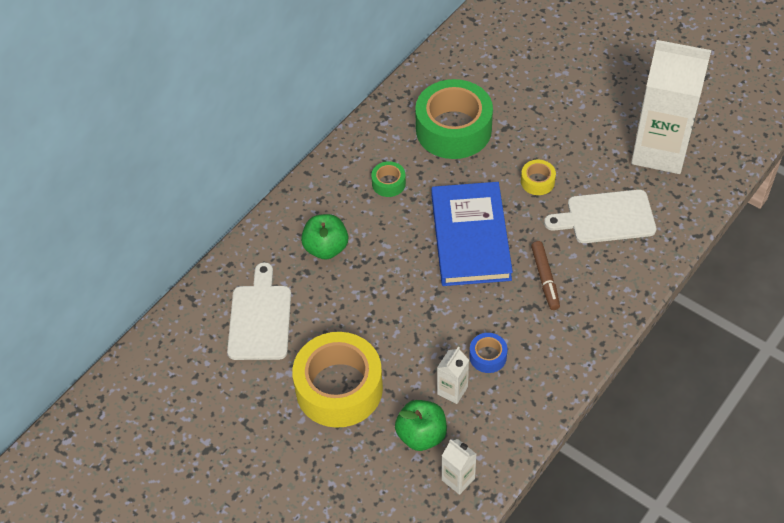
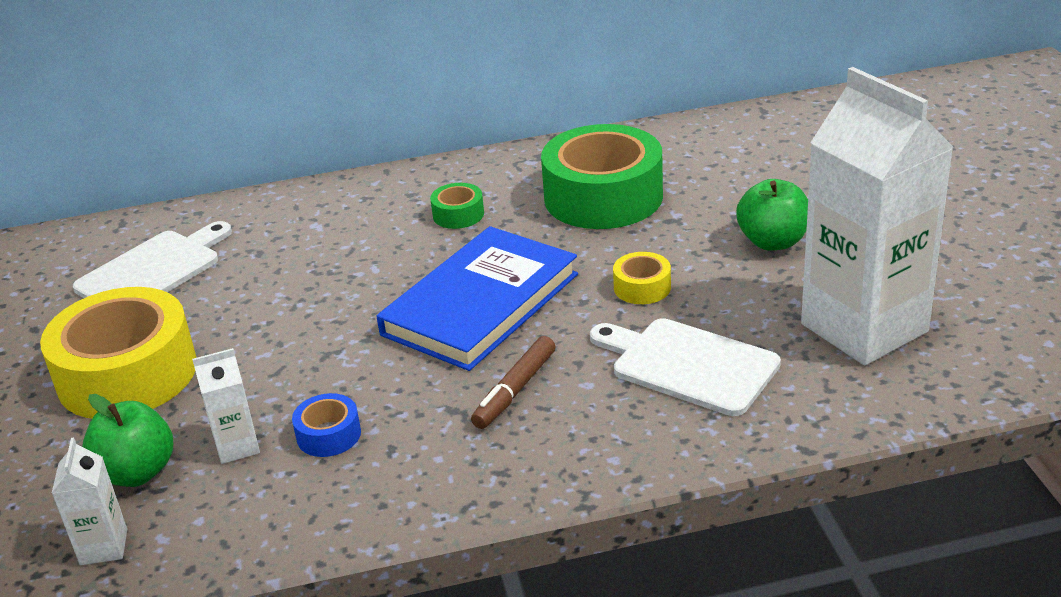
camera: 40 degrees right, 20 degrees down
(326, 248) = (308, 241): green apple -> green apple (773, 242)

